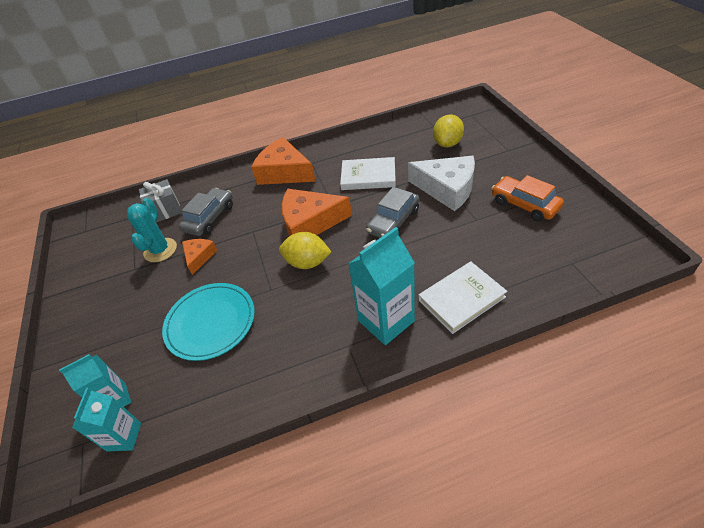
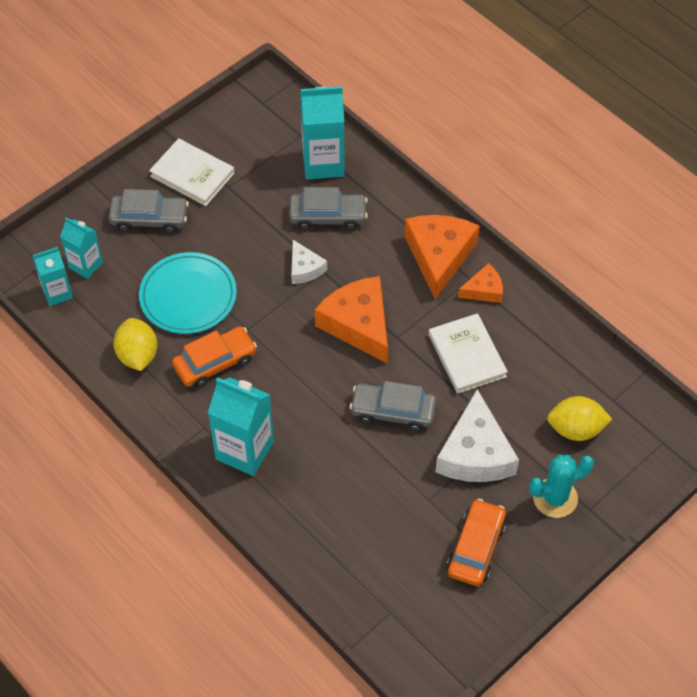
camera: 60 degrees right, 10 degrees up
(114, 331) = (149, 219): none -> grey car
(160, 250) = (262, 195): turquoise cactus -> turquoise cactus (555, 498)
(165, 210) = (323, 163): grey gift -> turquoise carton
(199, 257) = (266, 239): orange cheese -> orange cheese (484, 290)
(242, 241) = (304, 268): none -> white cheese
(288, 320) = (215, 362): none -> orange car
(307, 262) = (296, 348): yellow lemon -> yellow lemon (138, 355)
(461, 298) = (298, 512): white book -> white book (192, 174)

